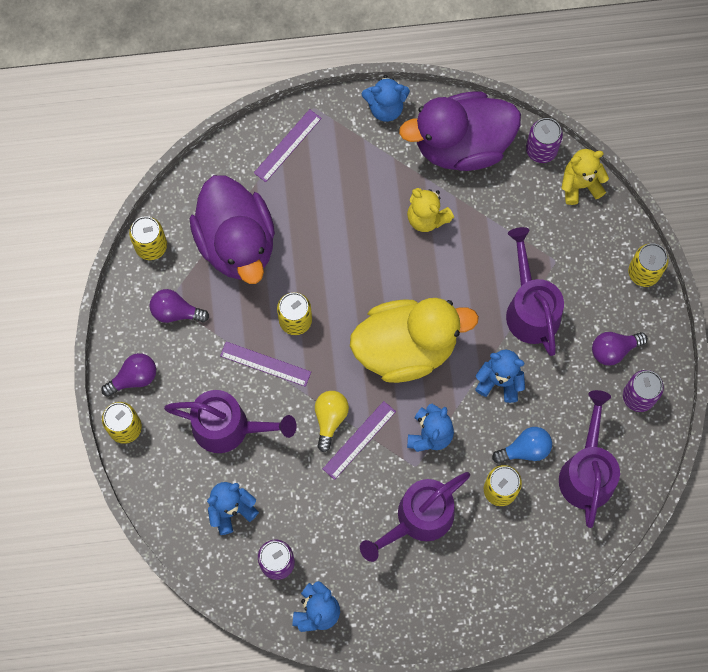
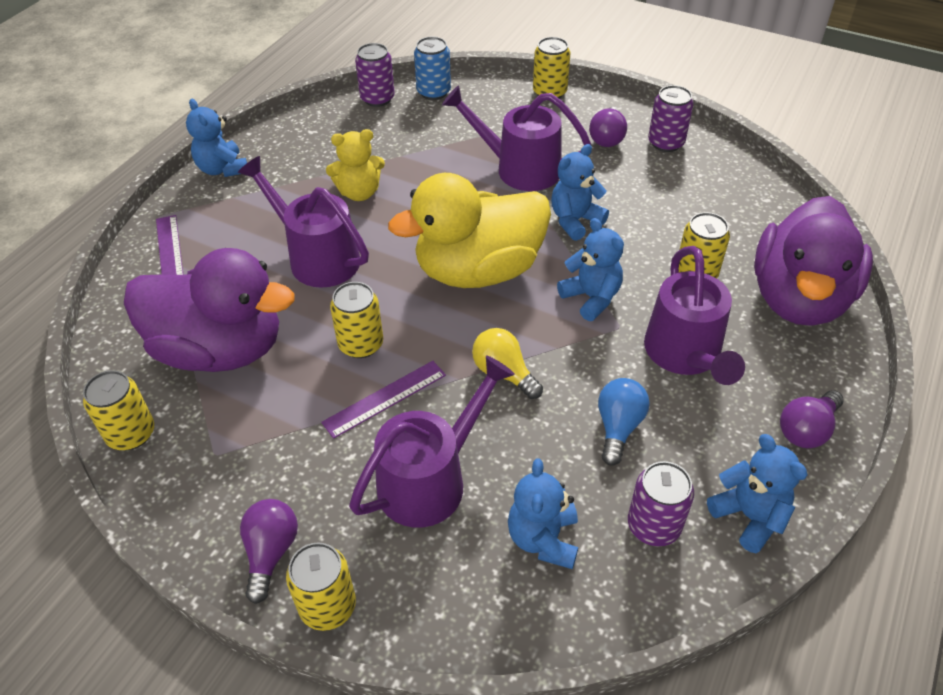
camera: 55 degrees left, 25 degrees down
(176, 312) = (235, 454): purple light bulb -> purple light bulb (806, 430)
(359, 440) = (550, 360): purple ruler -> none
(385, 107) = (222, 169): blue teddy bear -> blue teddy bear turned 120 degrees clockwise
(406, 348) = (478, 270): yellow duck -> yellow duck turned 135 degrees counterclockwise
(462, 145) = (317, 140): purple duck -> purple duck (799, 298)
(525, 449) = (663, 236): blue light bulb -> blue light bulb (618, 427)
(580, 185) = (433, 92): yellow teddy bear -> blue can
(587, 471) = (718, 205): purple watering can -> purple watering can (316, 257)

